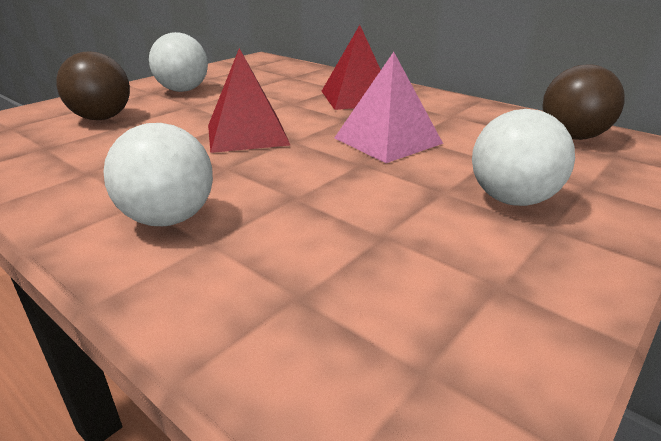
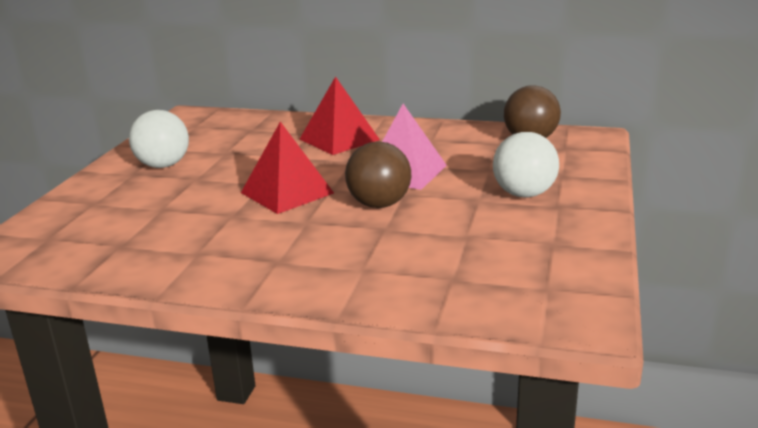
camera: 25 degrees left, 5 degrees down
(102, 118) = (128, 209): brown ball -> brown ball (379, 204)
(168, 219) = (315, 264): white ball -> none

